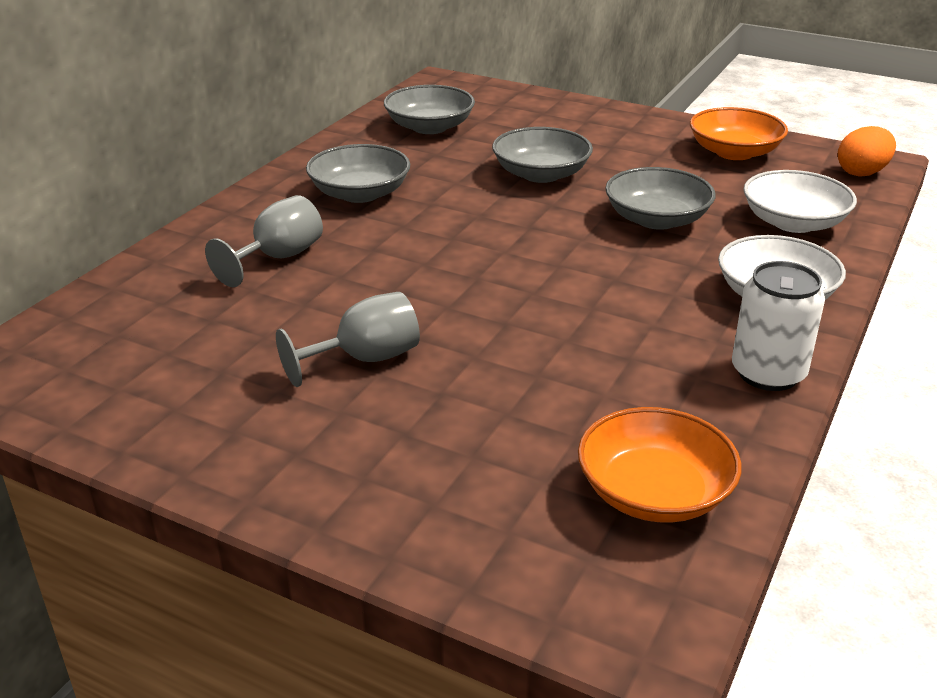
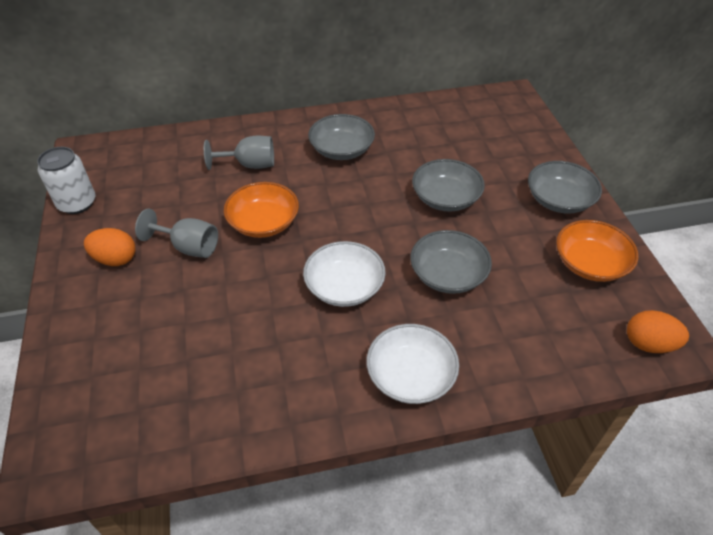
camera: 50 degrees right, 15 degrees up
(293, 429) = (115, 259): none -> orange egg
(429, 127) = (448, 126): grey bowl -> grey bowl (559, 200)
(654, 492) = (159, 417): orange bowl -> orange bowl (263, 222)
(768, 373) = (315, 413): white can -> white can (77, 203)
(793, 222) = (521, 341): white bowl -> white bowl (344, 286)

